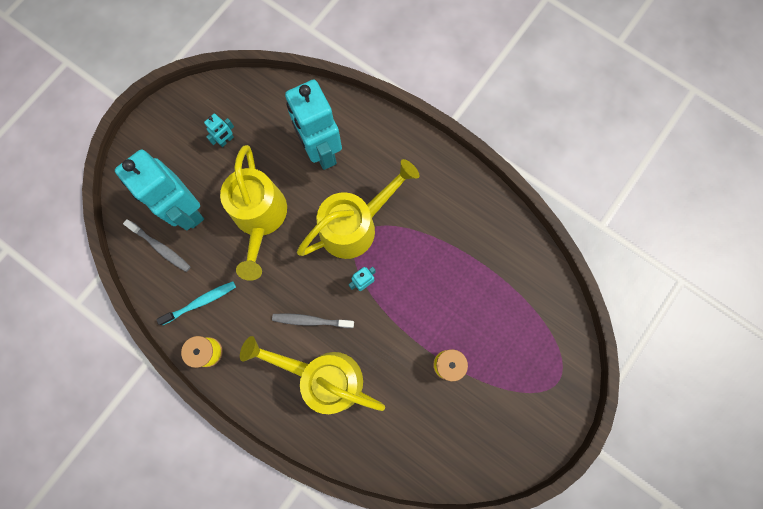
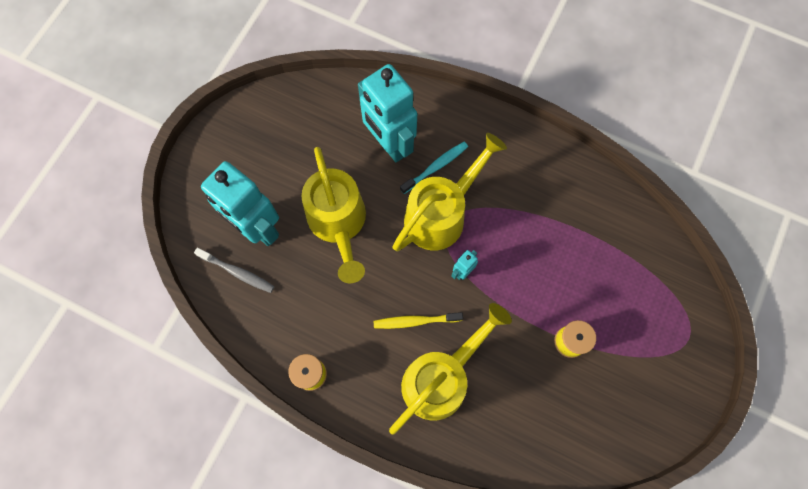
camera: 10 degrees left, 5 degrees down
(200, 302) = (292, 322): turquoise toothbrush -> turquoise toothbrush (435, 167)
(226, 140) = (286, 149): turquoise robot -> none
(311, 320) = (415, 321): grey toothbrush -> yellow toothbrush
(324, 377) = (441, 378): yellow watering can -> yellow watering can turned 120 degrees clockwise

